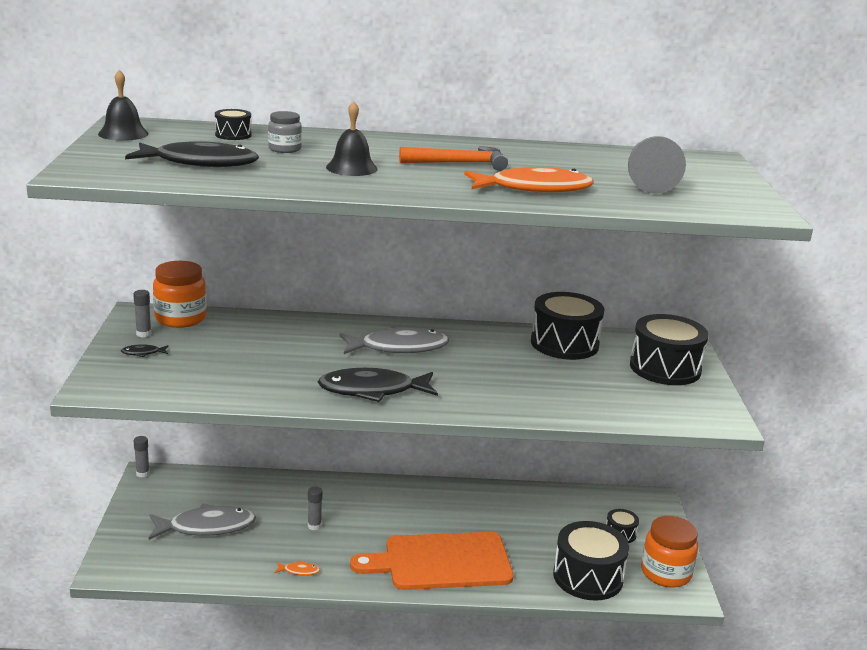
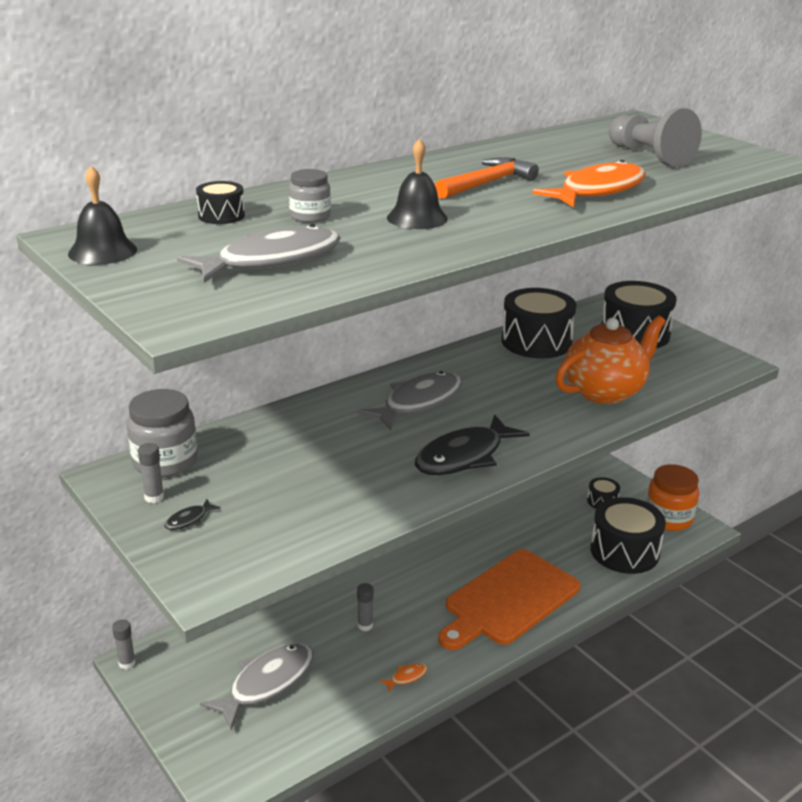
camera: 35 degrees left, 5 degrees up
(180, 318) = (165, 462): orange jar -> grey jar
(200, 163) = (271, 261): black fish -> grey fish
(560, 395) = (605, 391): none -> orange teapot

